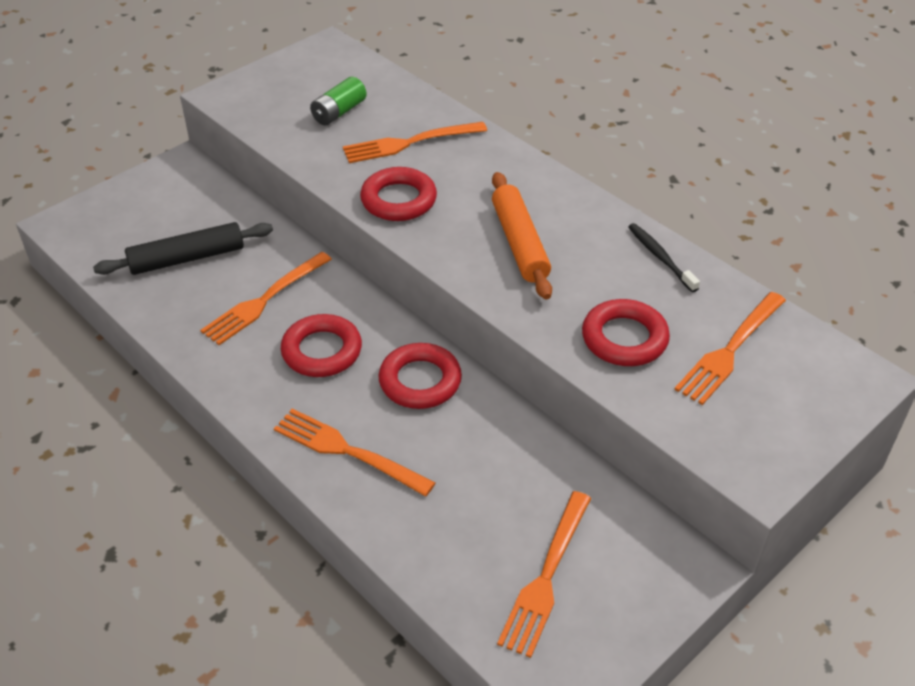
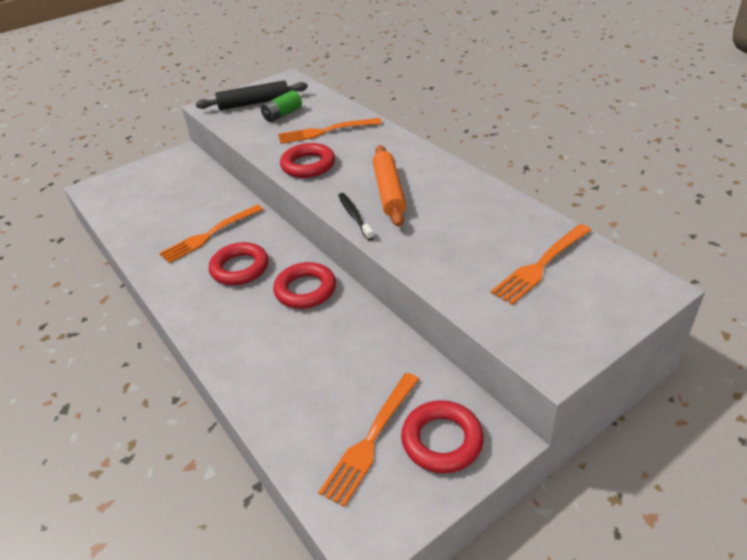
camera: 10 degrees right, 5 degrees down
(187, 258) = (166, 208): black rolling pin -> black rolling pin (254, 103)
(348, 451) = (239, 337): orange fork -> none
(624, 338) = (456, 255): red ring -> red ring (442, 440)
(660, 257) = (494, 201): black toothbrush -> black toothbrush (354, 216)

